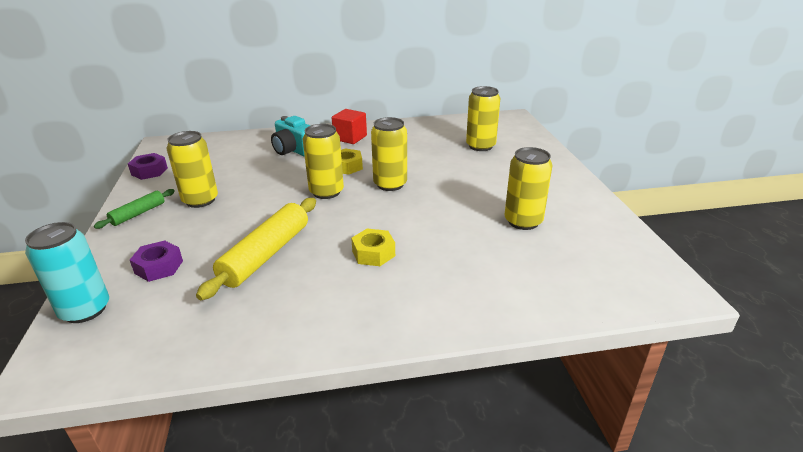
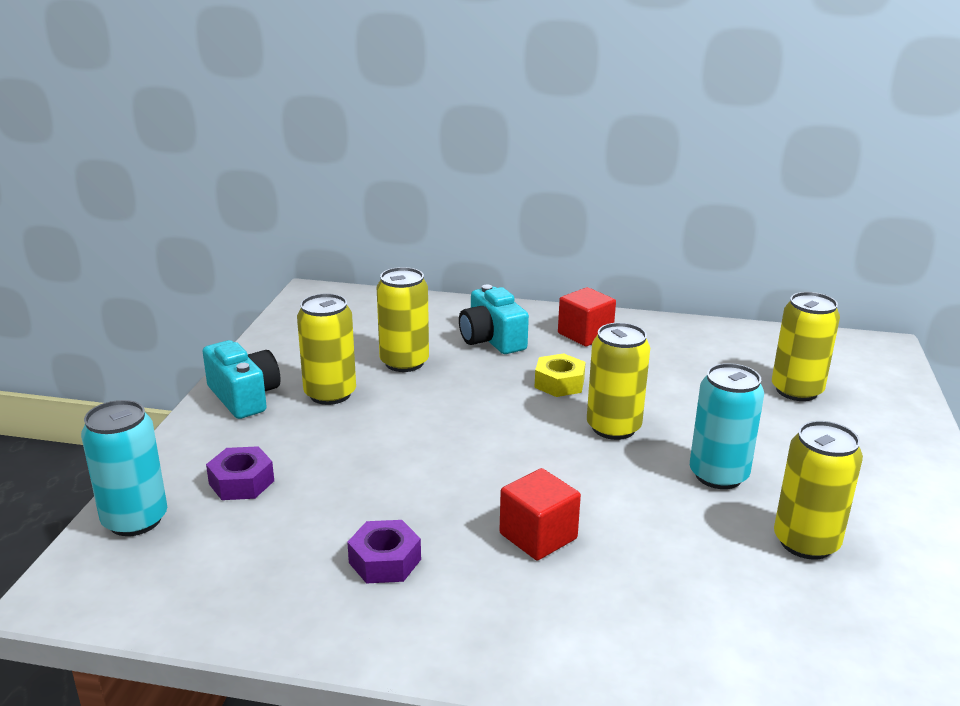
camera: 20 degrees right, 5 degrees down
(138, 214) = (244, 396): green rolling pin -> turquoise camera
(149, 171) = (281, 334): purple nut -> purple nut (385, 561)
(266, 254) = (385, 499): yellow rolling pin -> none
(326, 192) = (510, 419): yellow can -> yellow can (404, 362)
(373, 253) = (538, 536): yellow nut -> red cube
(460, 197) = (718, 475): none -> turquoise can

